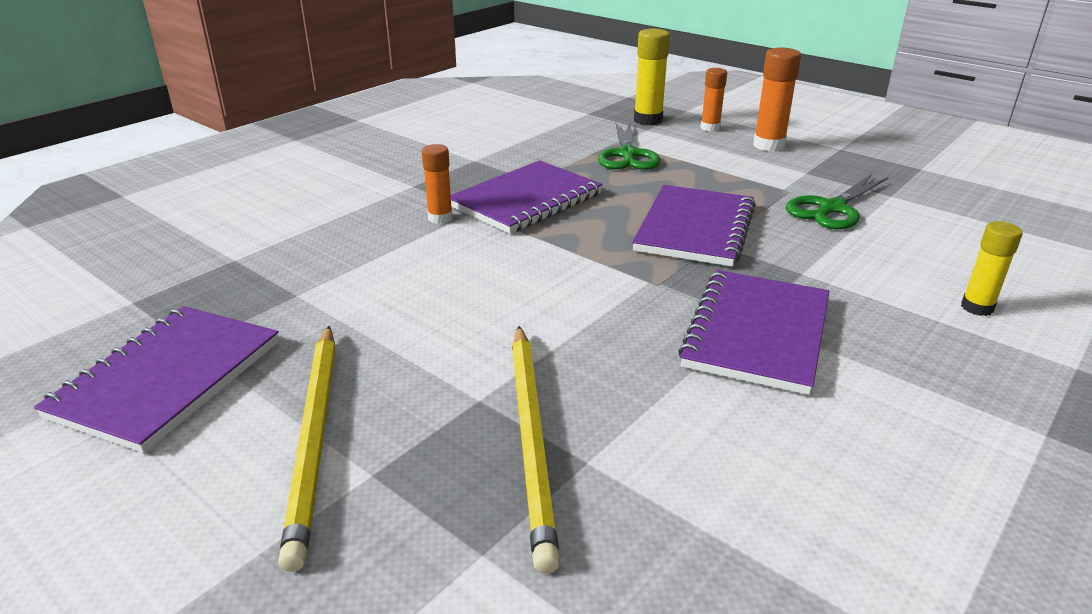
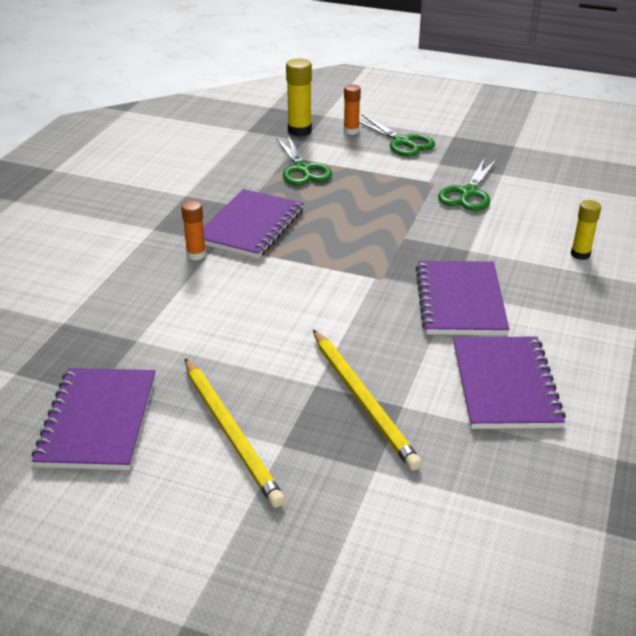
camera: 20 degrees left, 5 degrees up
(695, 228) = (385, 228): purple notebook -> purple notebook (505, 385)
(769, 145) = (402, 142): orange glue stick -> green scissors

